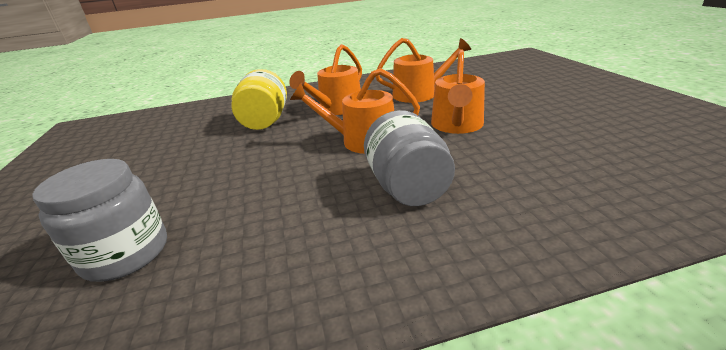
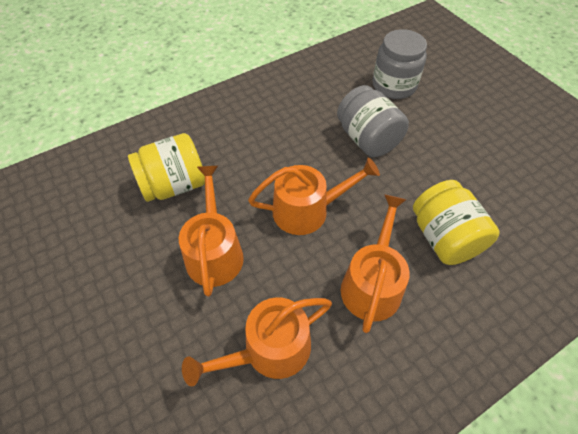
camera: 160 degrees right, 25 degrees up
(407, 187) = (250, 154): grey jar -> grey jar (367, 139)
(510, 168) = (174, 185): none -> yellow jar

